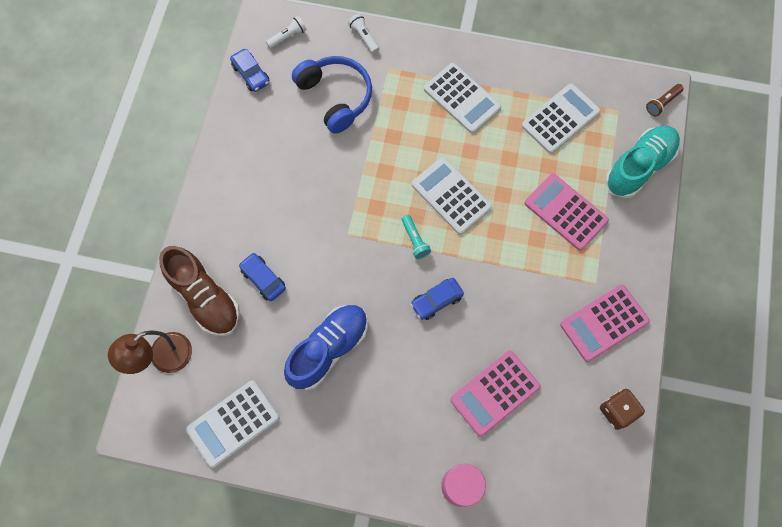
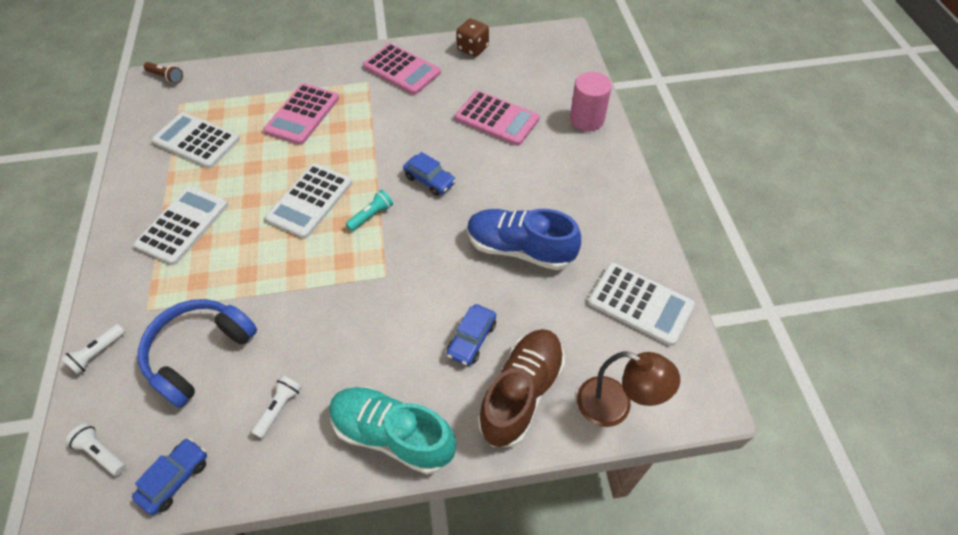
camera: 110 degrees left, 15 degrees down
(270, 139) = (279, 408): none -> white flashlight
(638, 167) = (241, 79): turquoise shoe -> turquoise shoe (393, 434)

